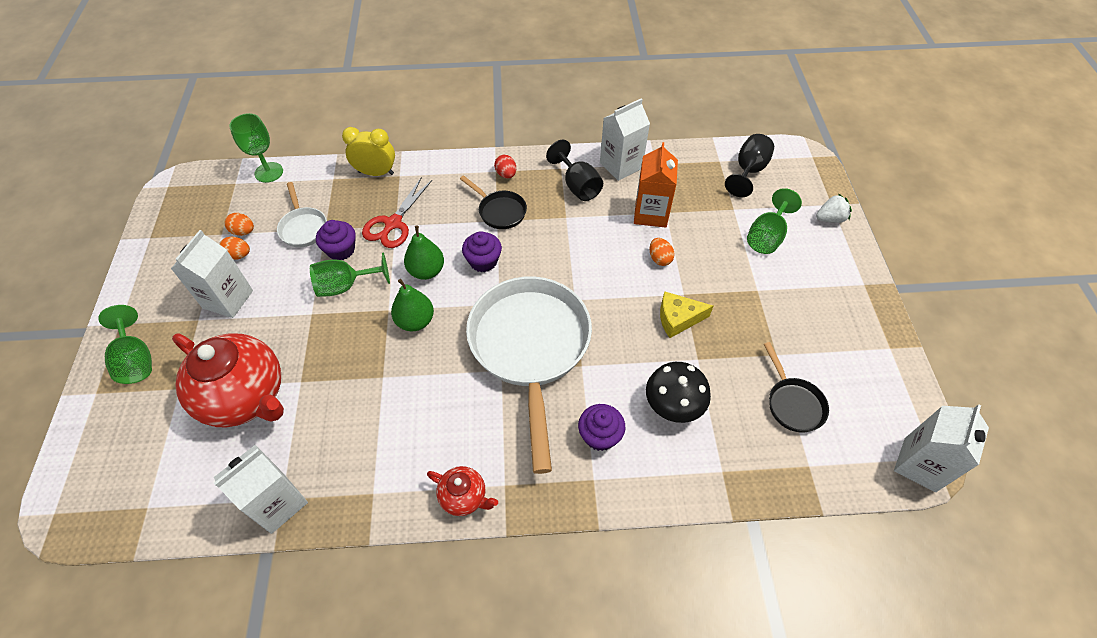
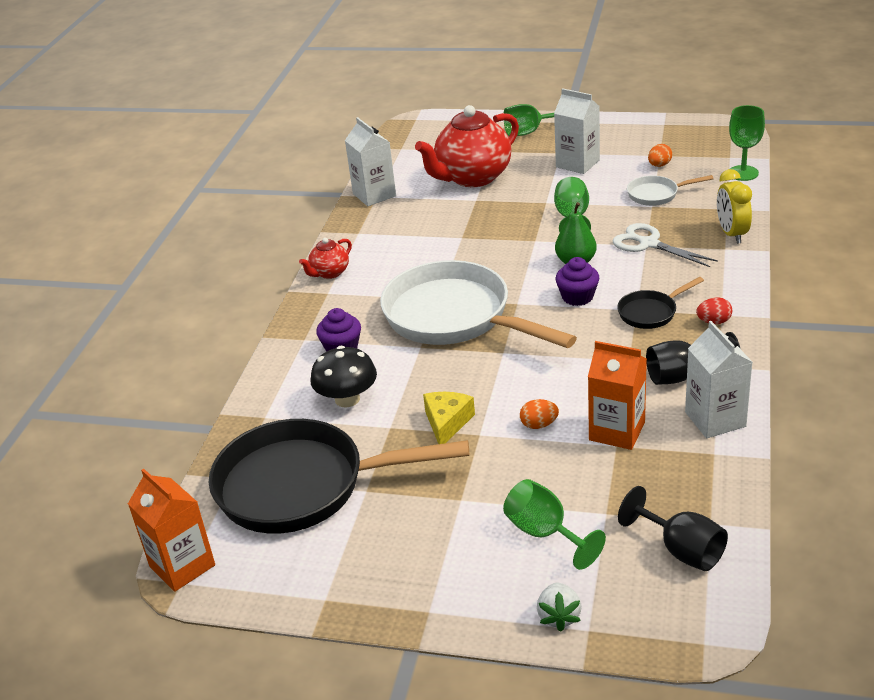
camera: 110 degrees right, 20 degrees down
(238, 255) = (629, 165): orange egg -> none
(341, 250) = (620, 215): purple cupcake -> none
(376, 173) = (732, 234): yellow clock -> yellow clock turned 150 degrees clockwise
(393, 223) = (649, 244): red scissors -> white scissors
(415, 321) = (515, 254): green pear -> none
(530, 348) = (455, 317): white pan -> white pan turned 150 degrees counterclockwise
(793, 403) = (303, 486): black pan -> black pan, size x2.25
(919, 464) = (182, 566): white carton -> orange carton

